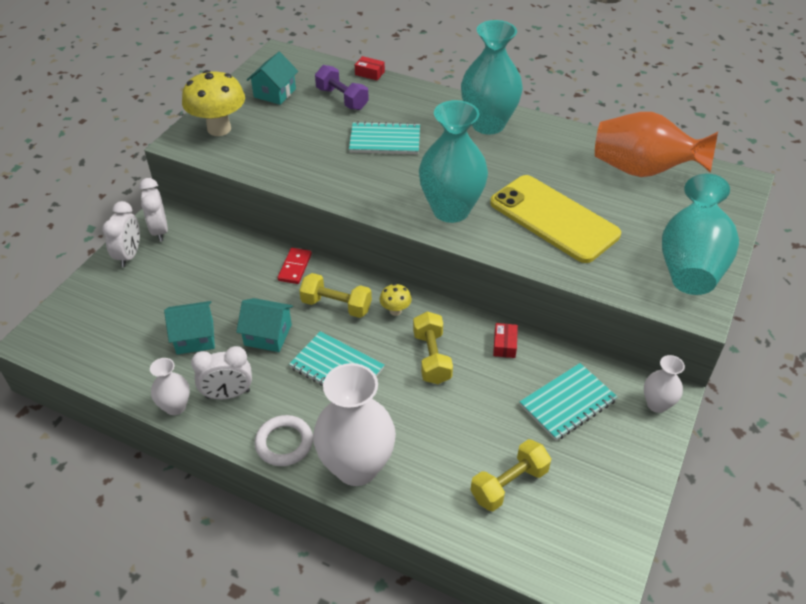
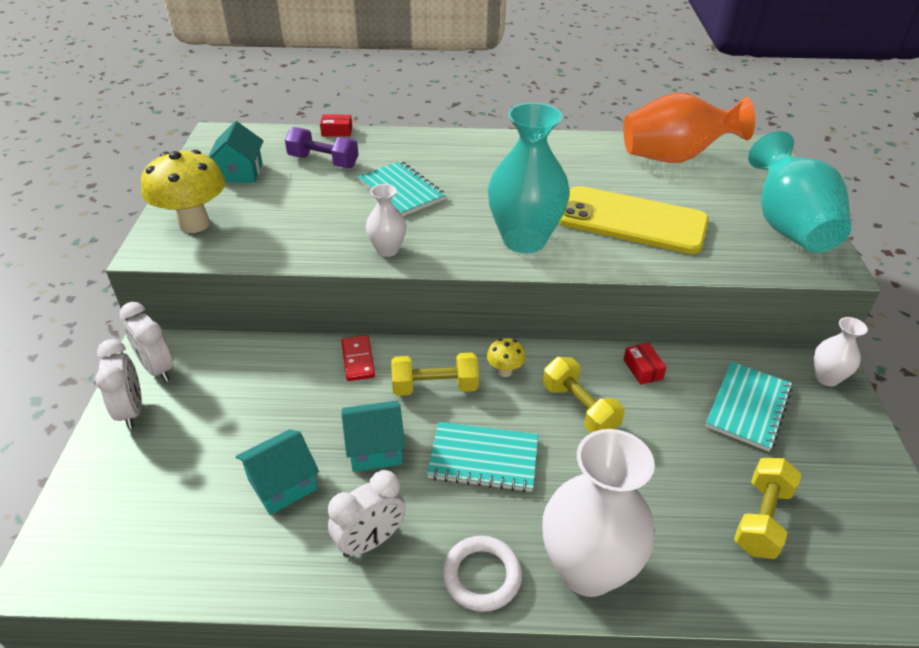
camera: 25 degrees left, 5 degrees down
(175, 406) = (309, 585): white vase -> white vase (387, 250)
(385, 140) = (401, 190): turquoise notebook -> turquoise notebook turned 75 degrees clockwise
(488, 124) = (497, 151): turquoise vase -> none

